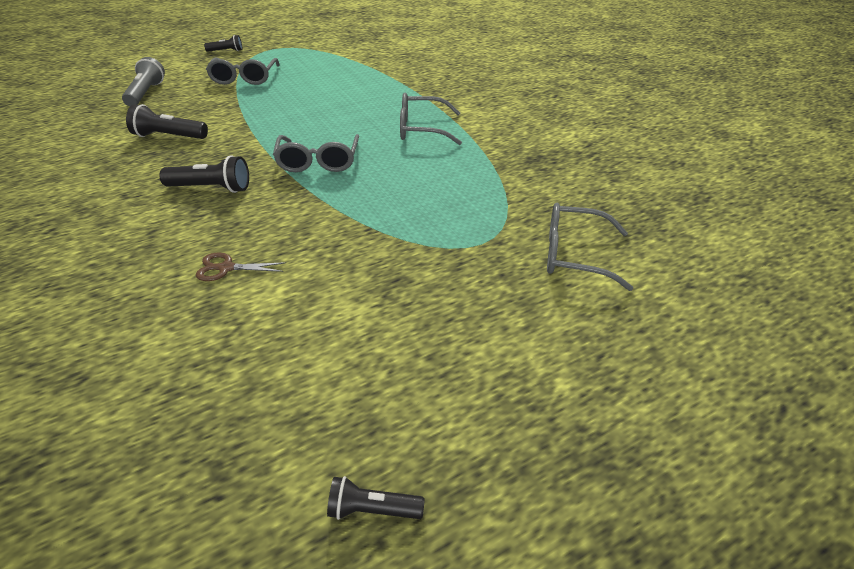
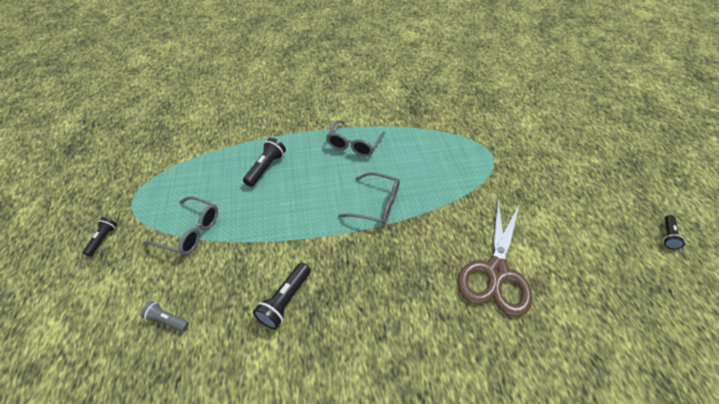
camera: 70 degrees left, 10 degrees up
(146, 93) = (167, 320): grey flashlight -> grey flashlight, size x0.63
(211, 188) = (391, 273): black flashlight -> black flashlight (266, 168)
(226, 268) = (496, 272): brown scissors -> brown scissors, size x2.48
(574, 255) = (508, 127): grey glasses -> none

